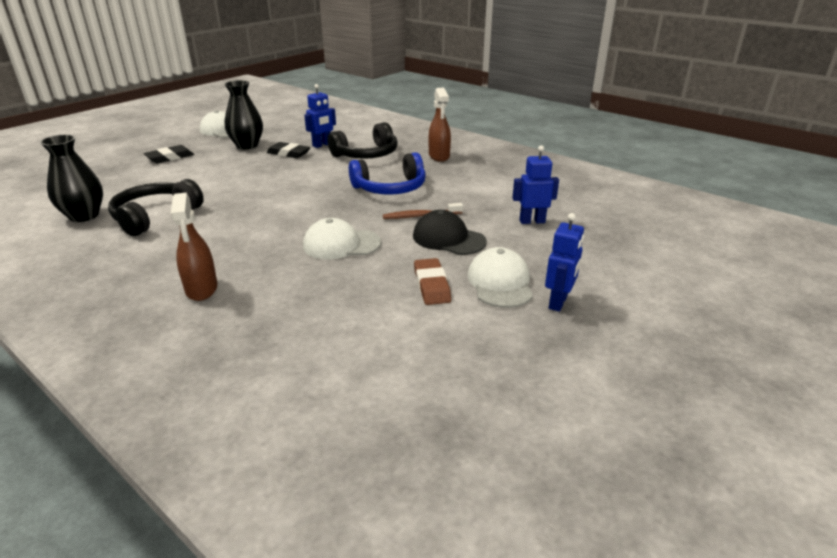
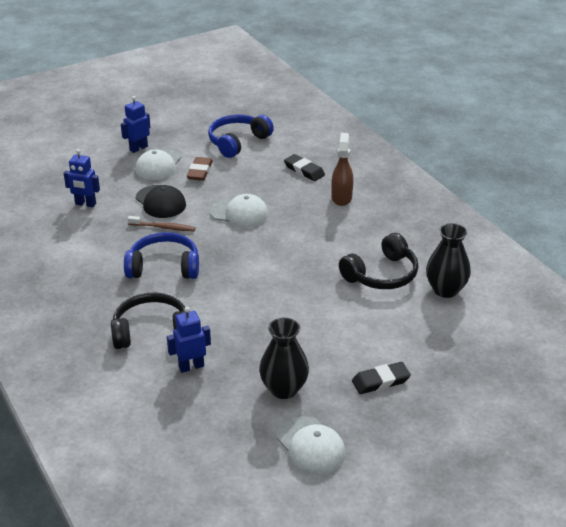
camera: 160 degrees left, 5 degrees up
(288, 153) = (238, 356): black eraser -> black eraser (304, 170)
(408, 352) = (237, 142): none -> blue headphones
(439, 156) = (77, 308): brown spray bottle -> none

